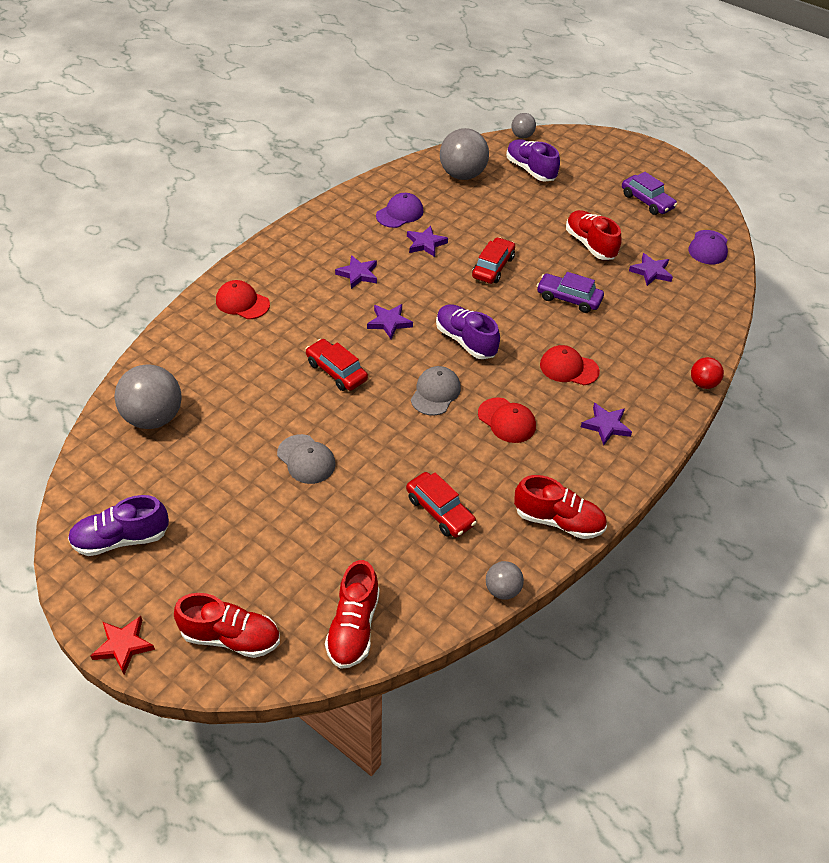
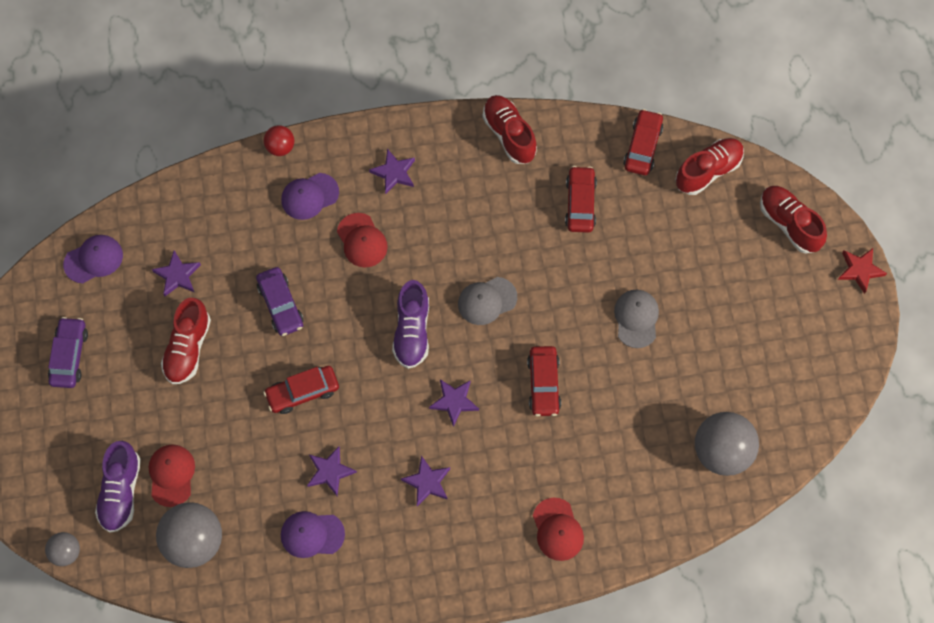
camera: 135 degrees left, 20 degrees up
(121, 539) = (814, 354): purple shoe -> none
(436, 601) = (642, 147): none -> red car
(502, 590) = (594, 121): grey ball -> none
(506, 420) = (460, 234): red cap -> red cap (171, 475)
(640, 368) = (309, 196): none -> purple cap

